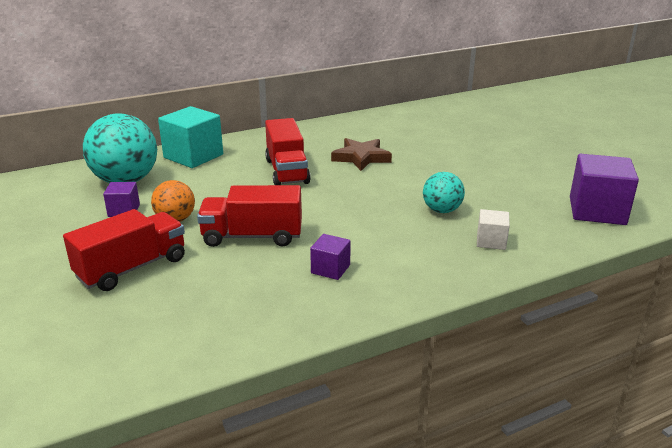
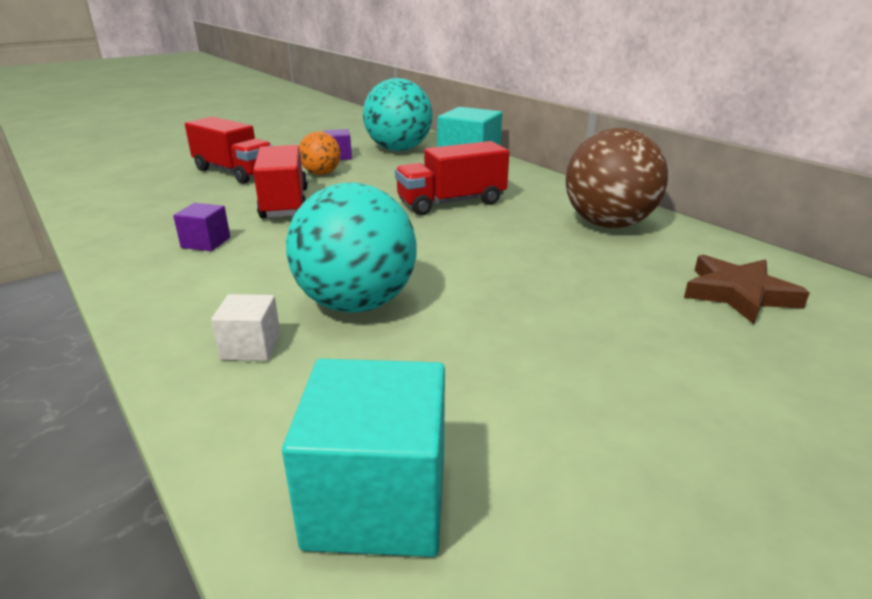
camera: 80 degrees right, 0 degrees up
(347, 133) = (608, 224): none -> brown ball
(361, 157) = (521, 239): brown star -> brown star (738, 294)
(441, 210) = (356, 304): turquoise ball -> turquoise ball, size x1.84
(597, 211) = (377, 500): purple cube -> turquoise cube

